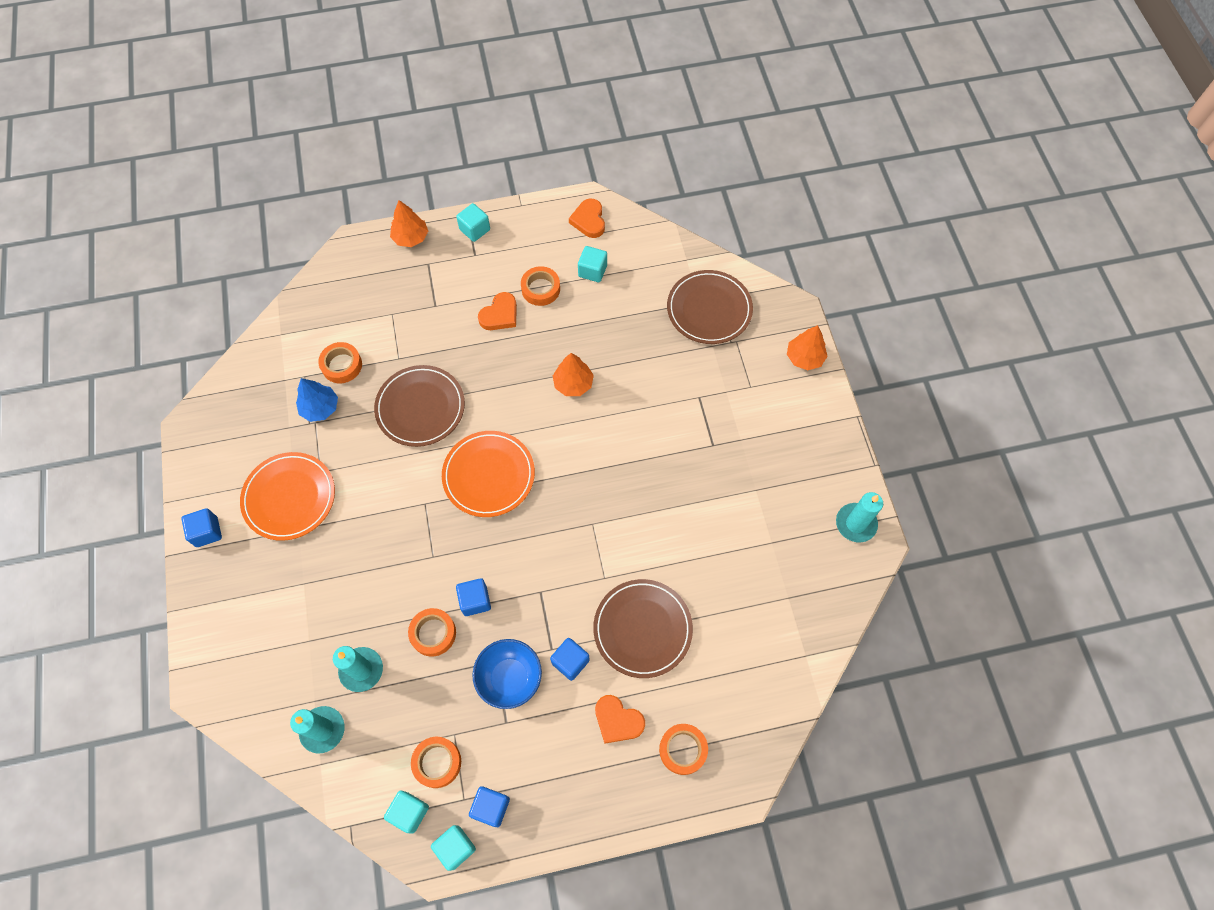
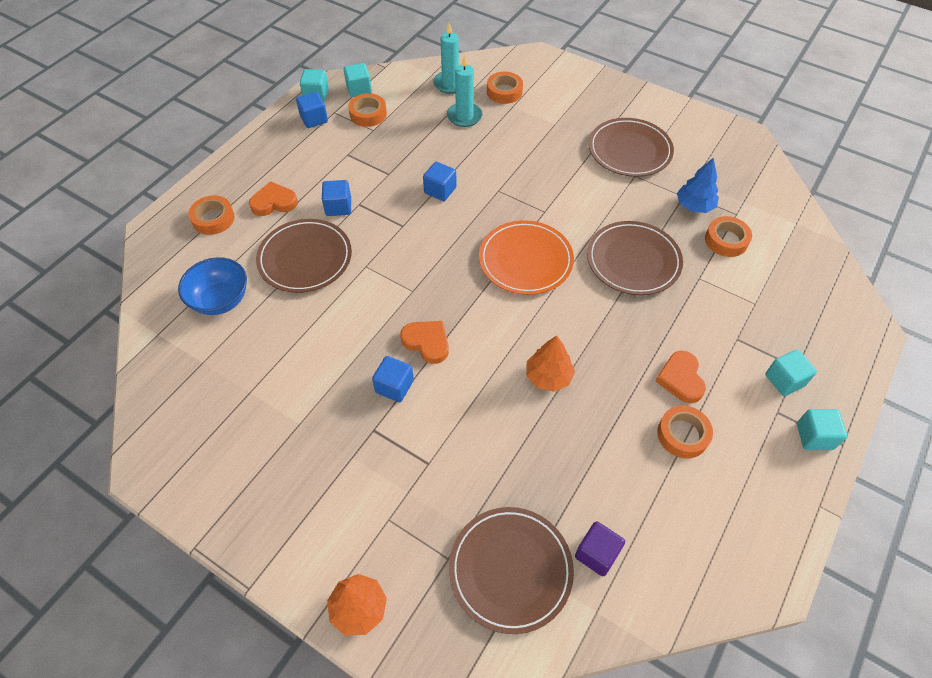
camera: 135 degrees right, 10 degrees down
(207, 532) = (645, 104): blue cube -> blue cube (394, 386)
(289, 497) = (629, 150): orange plate -> brown plate
(410, 238) = (845, 376): orange tree -> none
(433, 633) = (445, 158): orange tape -> orange tape (504, 92)
(509, 678) = (369, 173): blue bowl -> blue bowl (220, 300)
(589, 220) = (742, 556): orange heart -> orange heart (427, 342)
(592, 271) = (665, 500): turquoise cube -> turquoise cube (784, 380)
(657, 279) = (596, 554): none -> purple cube
(855, 523) = (178, 471): turquoise candle -> none

